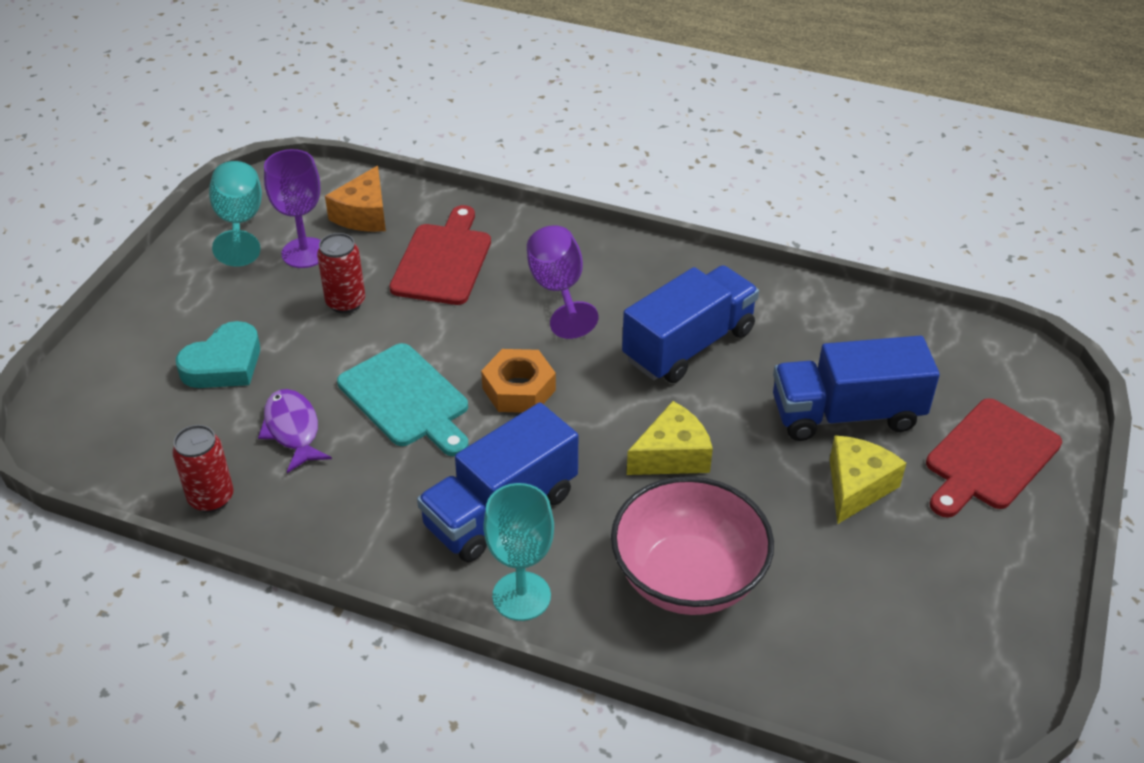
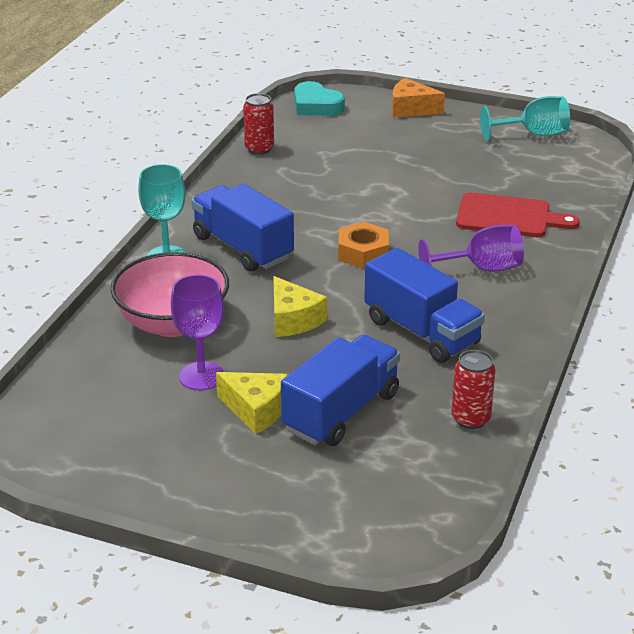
camera: 90 degrees right, 10 degrees down
(224, 364) = (380, 142): turquoise heart -> turquoise heart (316, 105)
(293, 430) = (318, 170): purple fish -> none
(304, 253) = (504, 161): purple goblet -> purple goblet (201, 376)
(345, 302) = (451, 180): red can -> red can (470, 419)
(363, 214) = (558, 181): orange cheese -> orange cheese (411, 109)
(406, 399) = (350, 208): turquoise cutting board -> none
(846, 414) = (341, 412): blue truck -> blue truck turned 45 degrees clockwise
(989, 458) = (287, 492): red cutting board -> none

